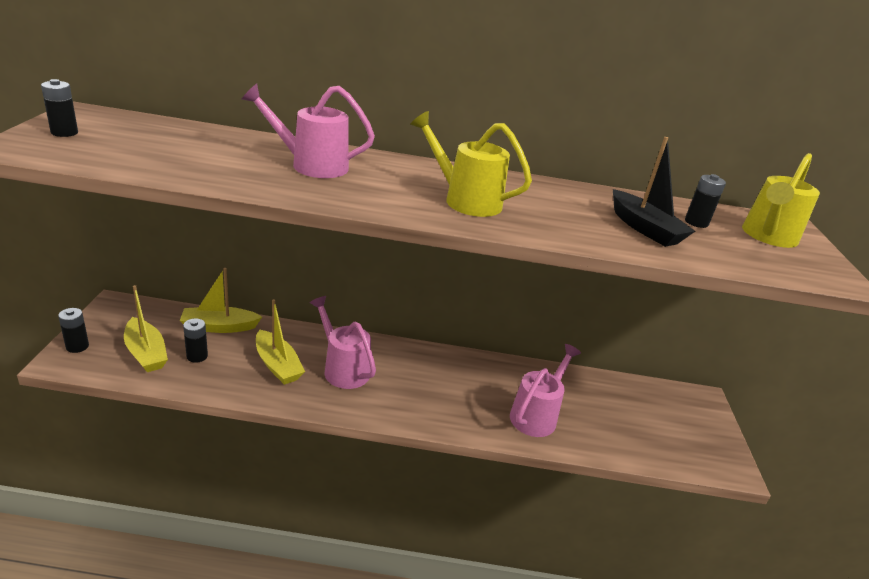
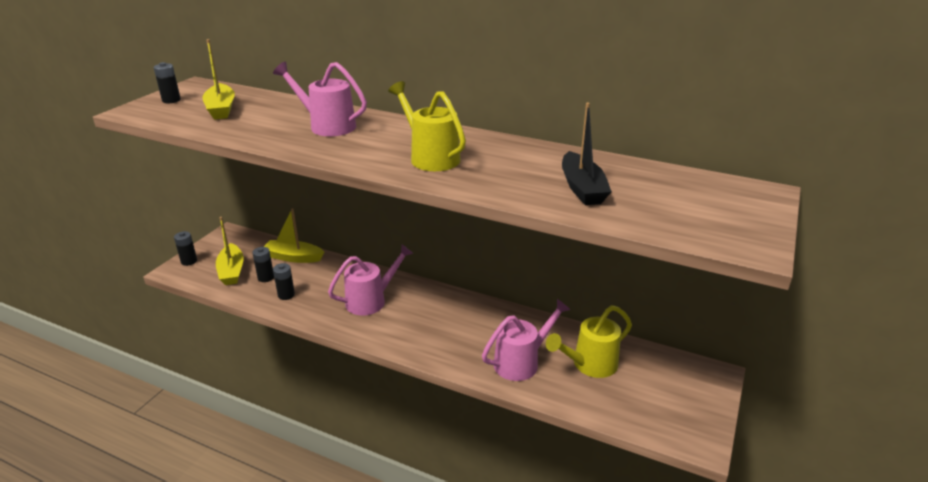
camera: 25 degrees right, 0 degrees up
(277, 365) = (321, 291): yellow boat -> yellow boat (221, 109)
(342, 368) = (371, 300): pink watering can -> pink watering can turned 75 degrees clockwise
(696, 222) = (648, 186): black battery -> black battery (286, 295)
(767, 237) = (718, 203): yellow watering can -> yellow watering can (589, 365)

